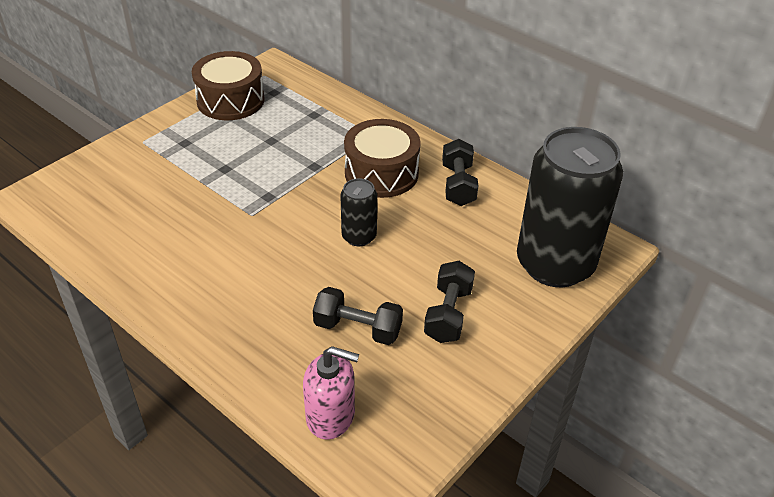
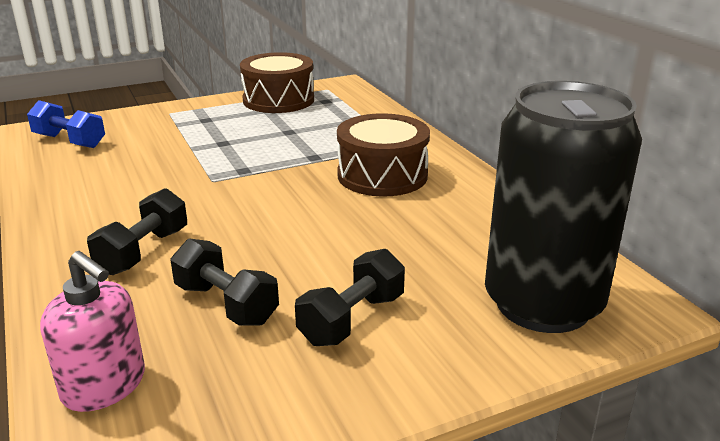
camera: 25 degrees right, 15 degrees down
(80, 201) = (69, 141): none -> blue dumbbell
(359, 236) = (308, 221): black can -> none
(458, 185) = (466, 201): black dumbbell -> black dumbbell (143, 251)

